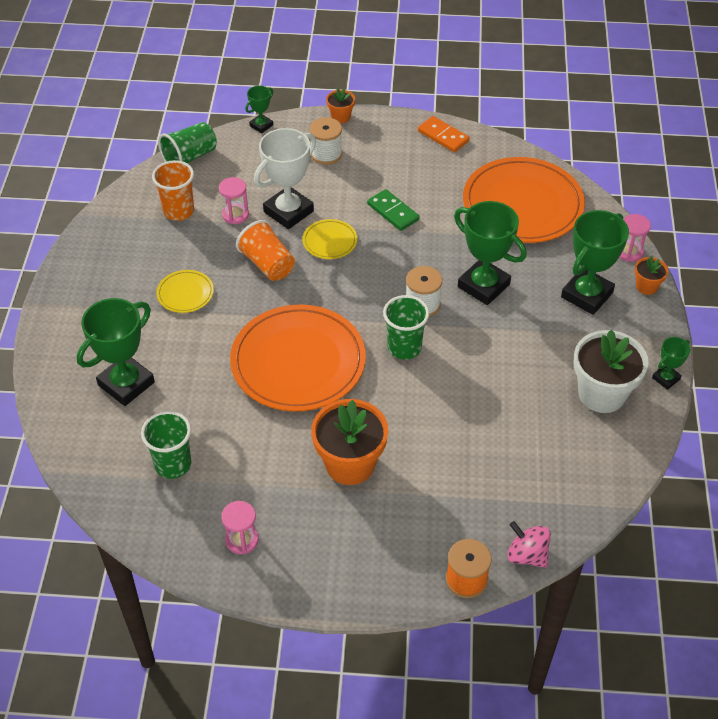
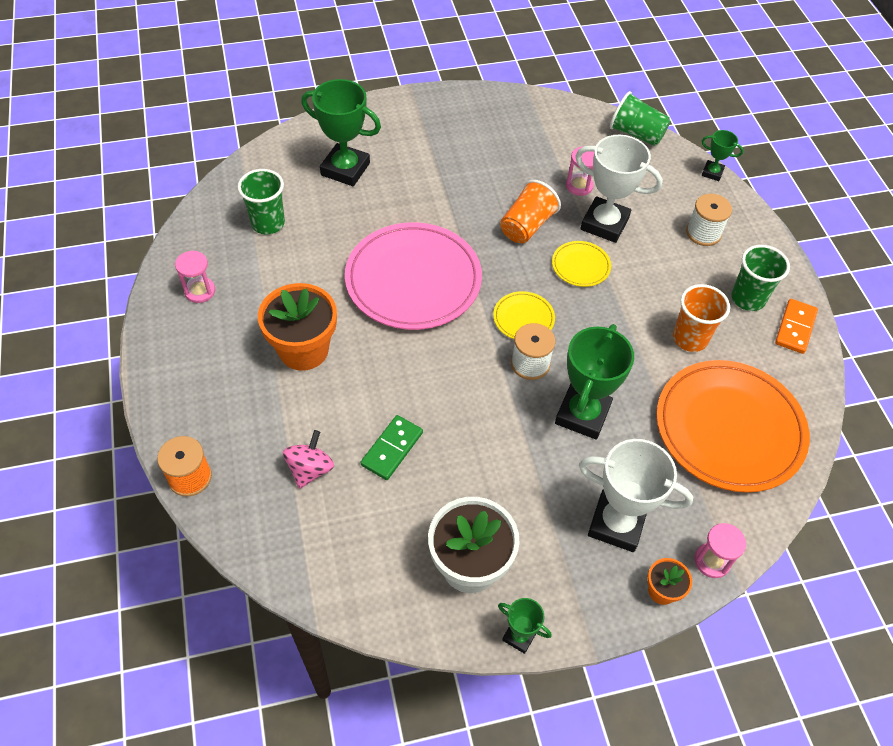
camera: 70 degrees right, 5 degrees up
(178, 211) = (562, 146): orange cup -> orange cup (690, 338)
(185, 293) = (463, 178): yellow plate -> yellow plate (523, 318)
(298, 362) = (413, 280): orange plate -> pink plate
(340, 117) = (766, 231): orange flower pot -> none
(393, 212) = (650, 308): green domino -> green domino (392, 449)
(404, 348) = (464, 361): green cup -> green cup (747, 299)
(527, 555) = (230, 527): pink spinning top -> pink spinning top (310, 469)
(586, 295) = (616, 523): green trophy -> white trophy

